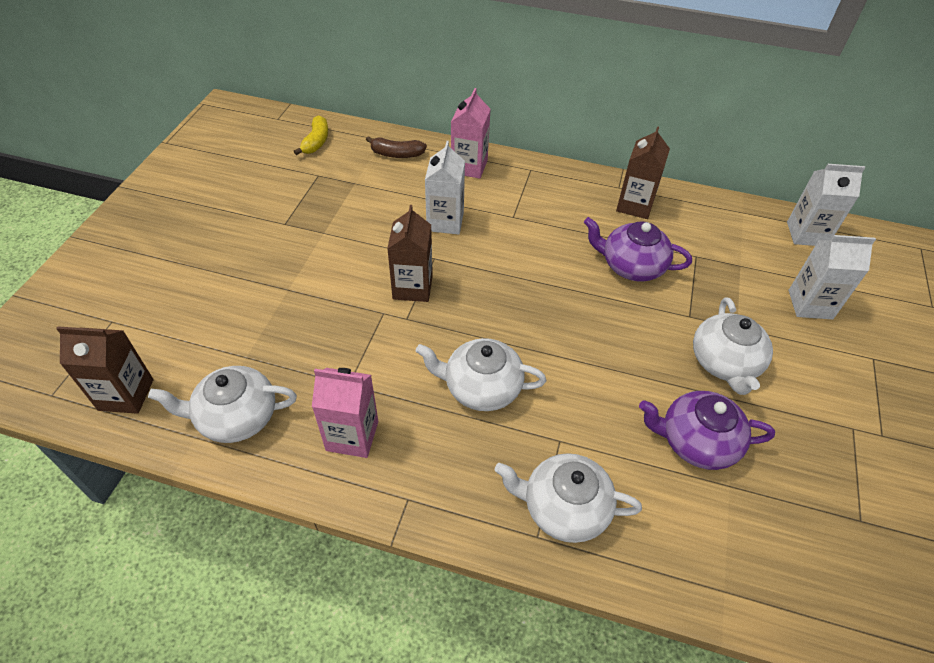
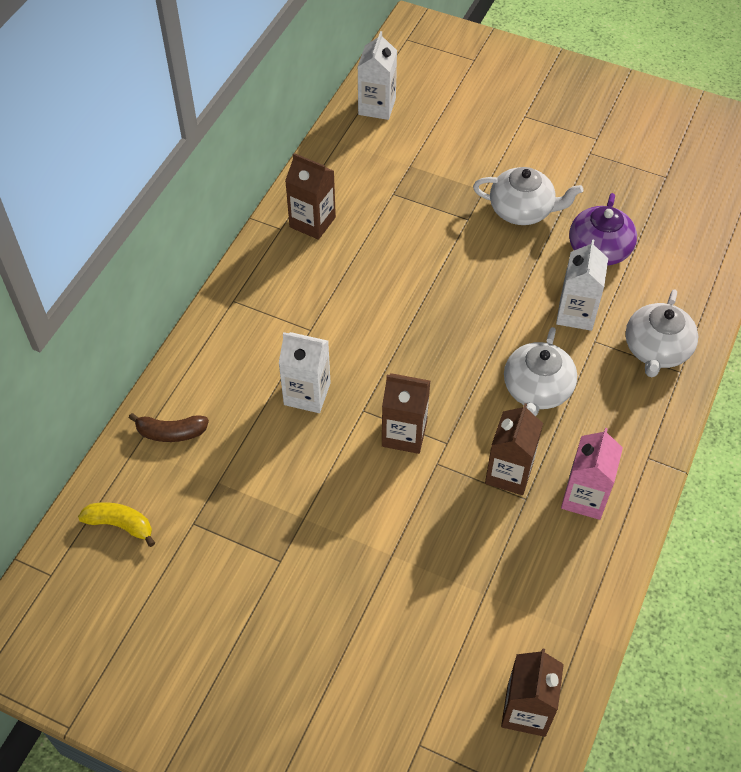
camera: 80 degrees left, 5 degrees up
(236, 417) = (559, 598): white teapot -> none
(377, 368) = (509, 473): none -> brown carton
(396, 154) = (171, 432): brown banana -> brown banana turned 75 degrees clockwise
(469, 167) = (214, 359): pink carton -> none
(631, 266) = (399, 246): purple teapot -> none
(810, 304) = (463, 134): white carton -> white carton (576, 313)

